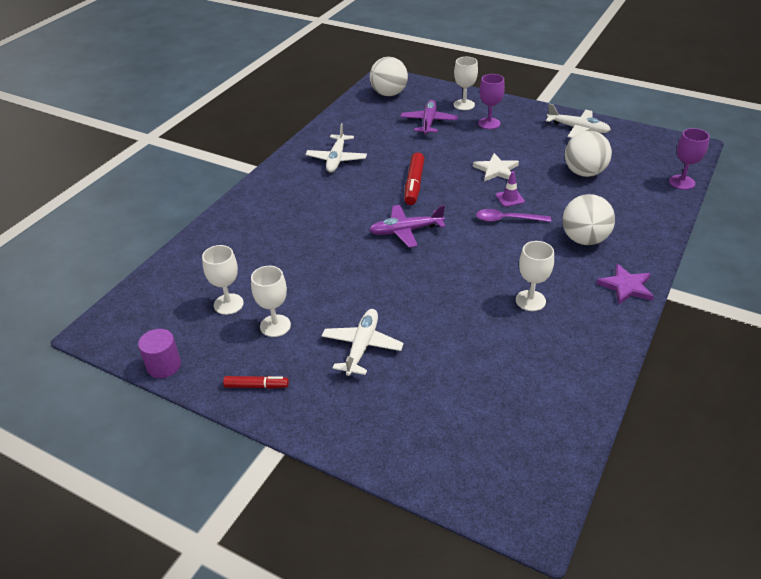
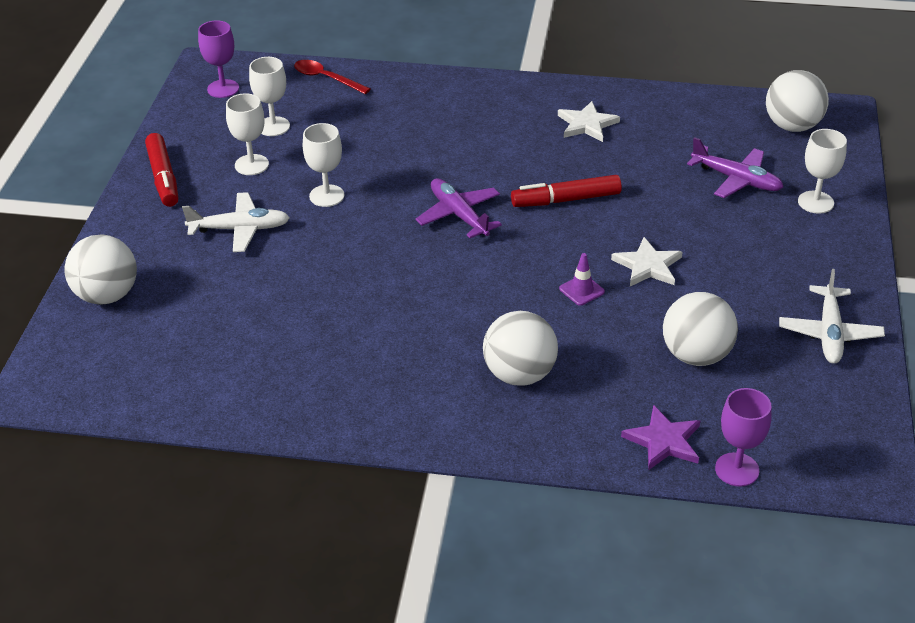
camera: 70 degrees right, 0 degrees up
(164, 366) = (174, 117): purple cylinder -> none
(182, 263) = (326, 78): none -> red spoon
(256, 386) = (163, 177): red marker -> red marker, size x1.62
(336, 159) = (587, 124): white plane -> white star
(414, 449) = (107, 295): none -> white ball
(428, 122) = (736, 179): purple plane -> purple plane turned 45 degrees clockwise
(489, 123) = (776, 237): purple goblet -> purple goblet (223, 89)
(507, 219) = (529, 296): purple spoon -> none
(530, 300) = (366, 342): white goblet -> white goblet (326, 196)
(626, 286) = (431, 426): purple star -> purple star (664, 441)

